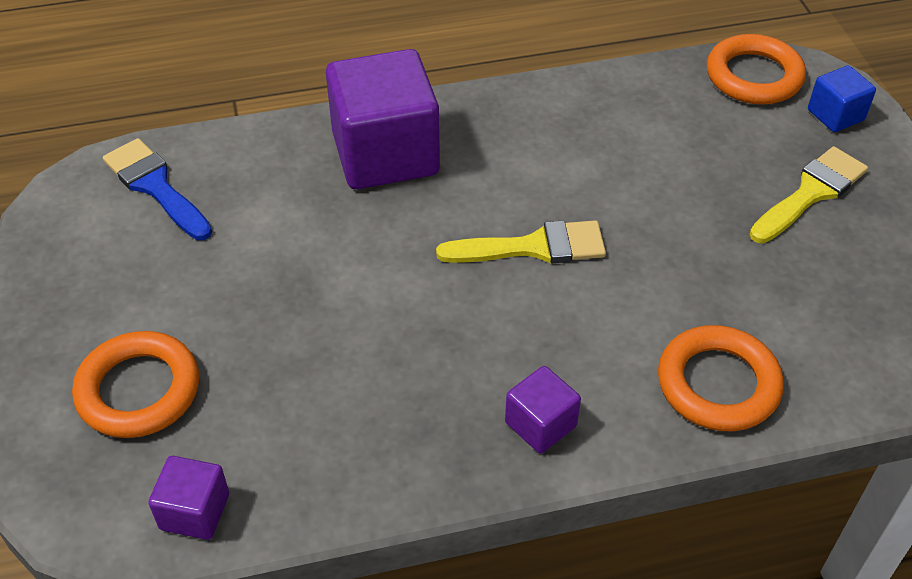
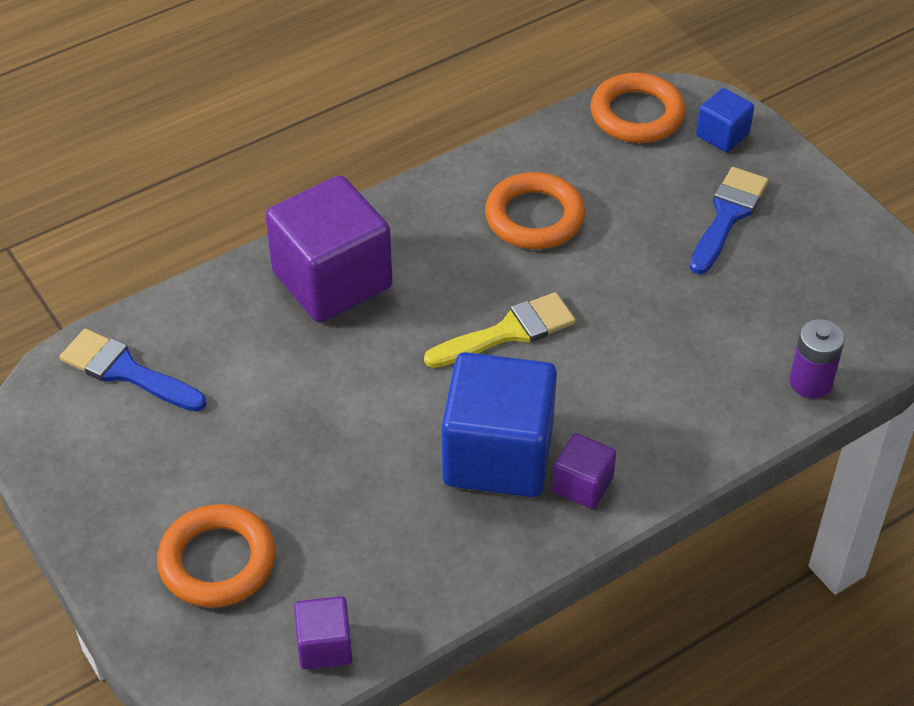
camera: 20 degrees left, 0 degrees up
(466, 367) = (498, 455): none -> blue cube
(718, 384) = (713, 408): orange ring -> orange ring (534, 217)
(811, 193) = (727, 216): yellow brush -> blue brush
(838, 387) = (810, 382): none -> purple battery

